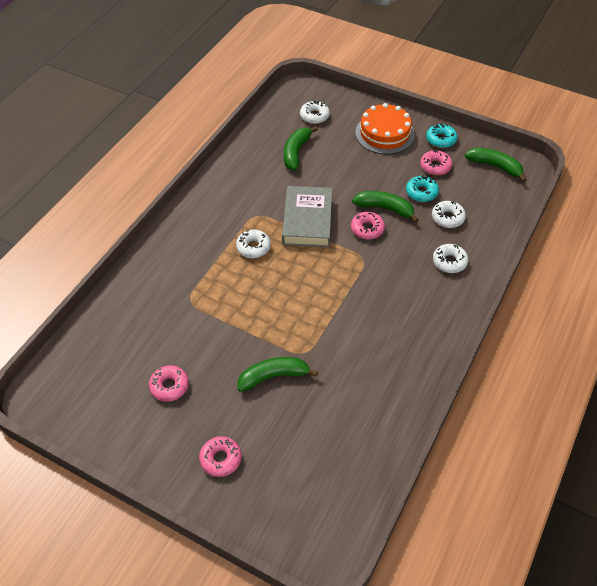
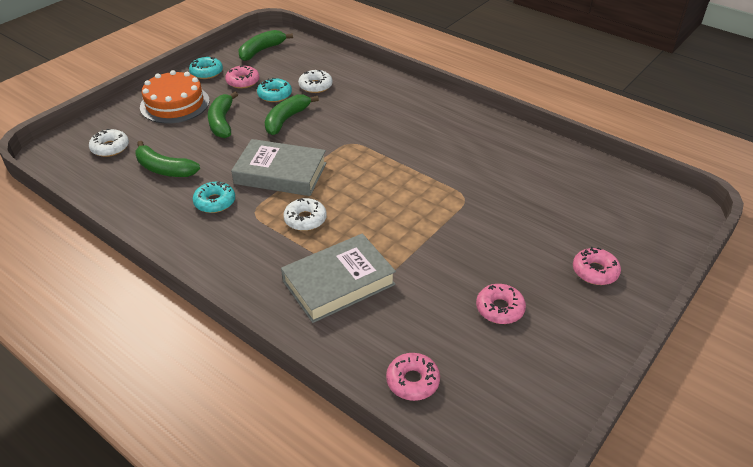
camera: 80 degrees left, 10 degrees down
(186, 280) = (338, 283): none -> grey book
(263, 190) = (215, 202): none -> turquoise donut
(273, 376) = (492, 222): green banana -> green banana (222, 122)
(367, 229) = (310, 134): pink donut -> pink donut (412, 381)
(449, 262) = (371, 94): white donut -> none

